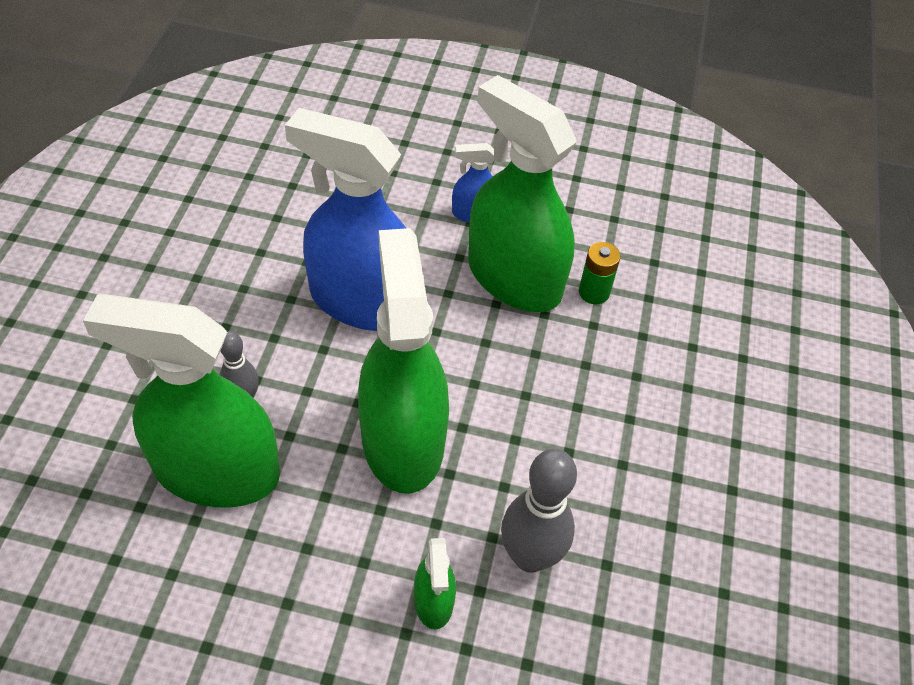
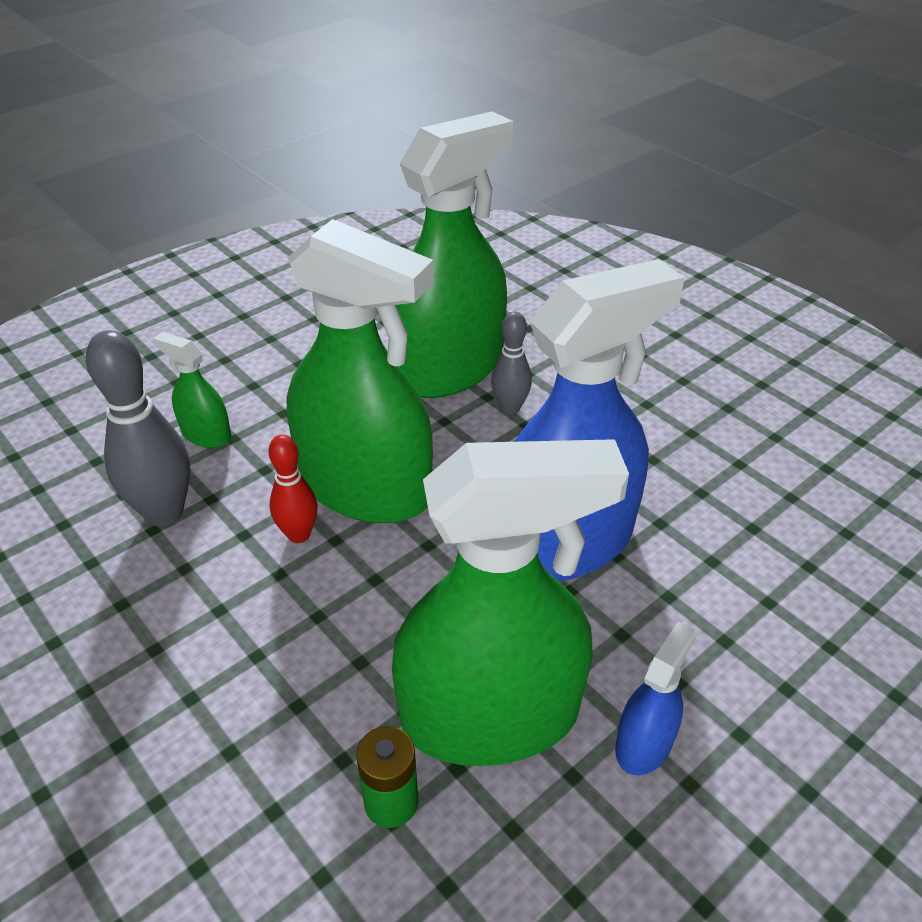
camera: 130 degrees right, 10 degrees down
(476, 451) = (299, 534): none -> red bowling pin

